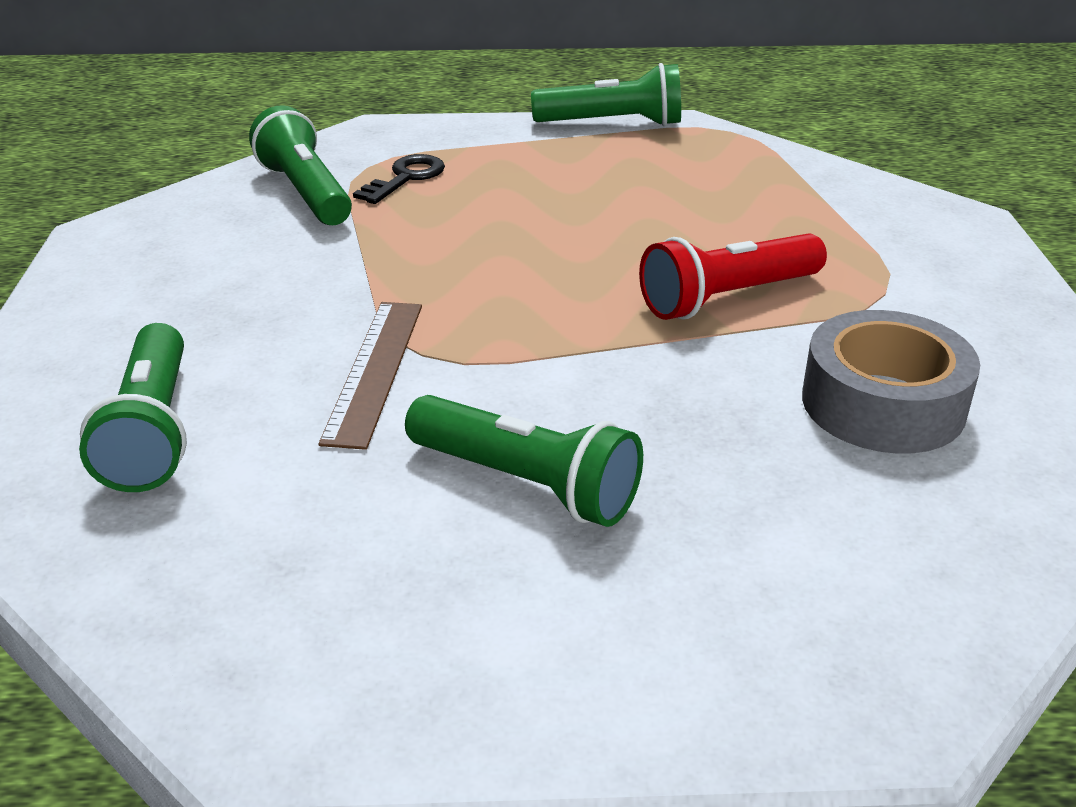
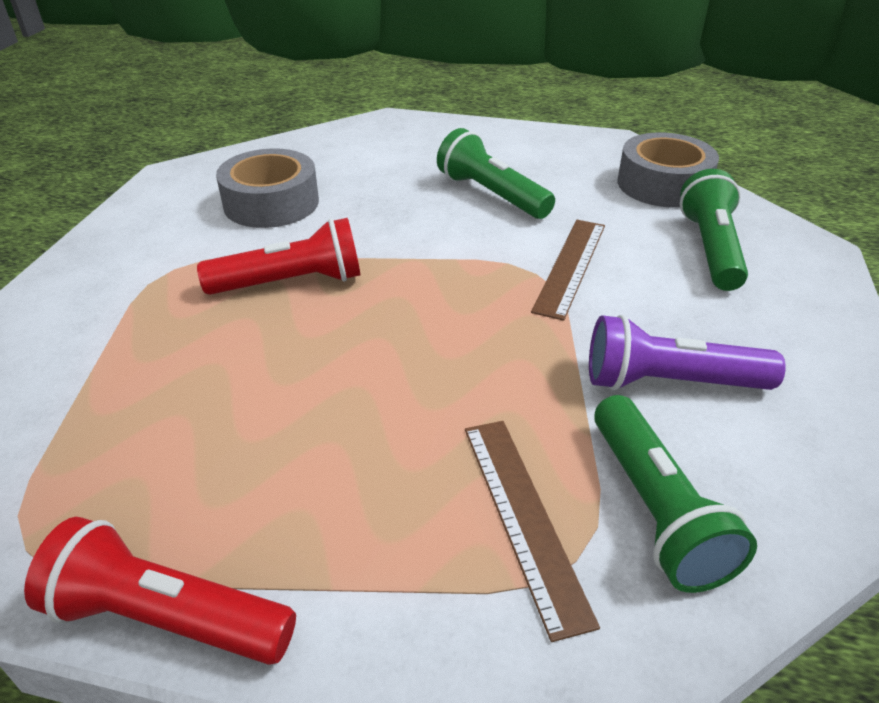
camera: 165 degrees left, 5 degrees up
(182, 572) = (663, 184): none -> grey tape
(270, 266) = (670, 382): none -> purple flashlight
(405, 178) = (523, 517): black key -> brown ruler
(612, 123) = (167, 617): green flashlight -> red flashlight

